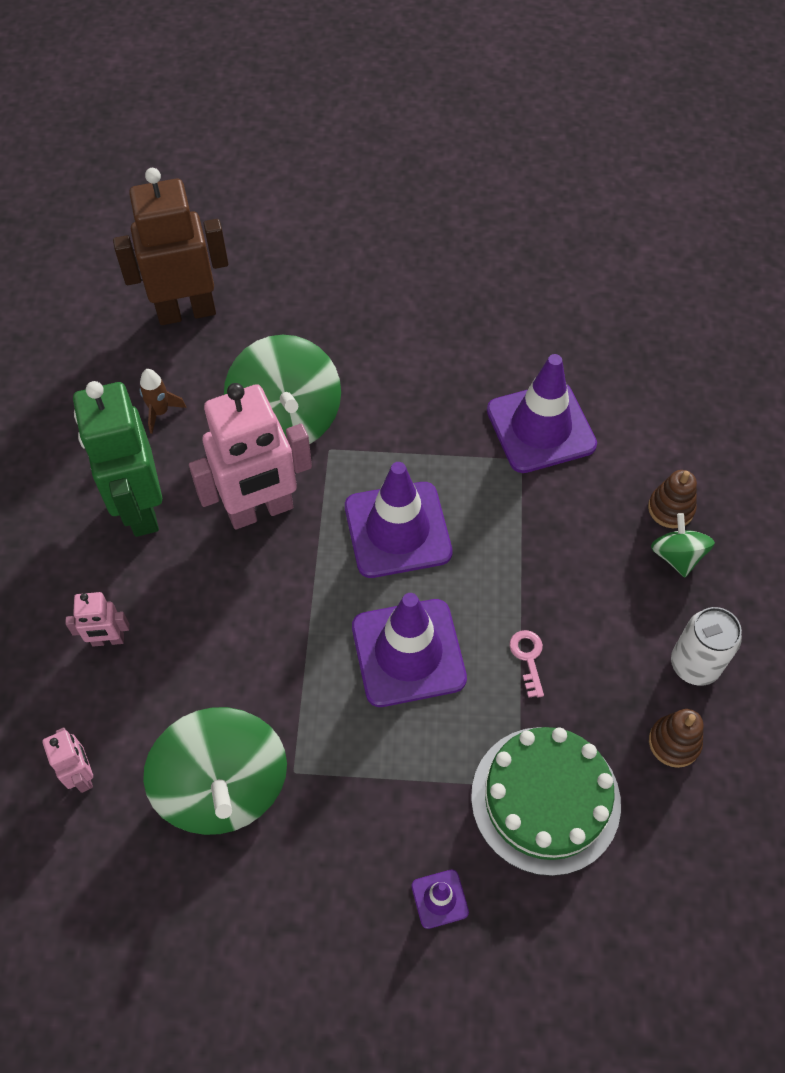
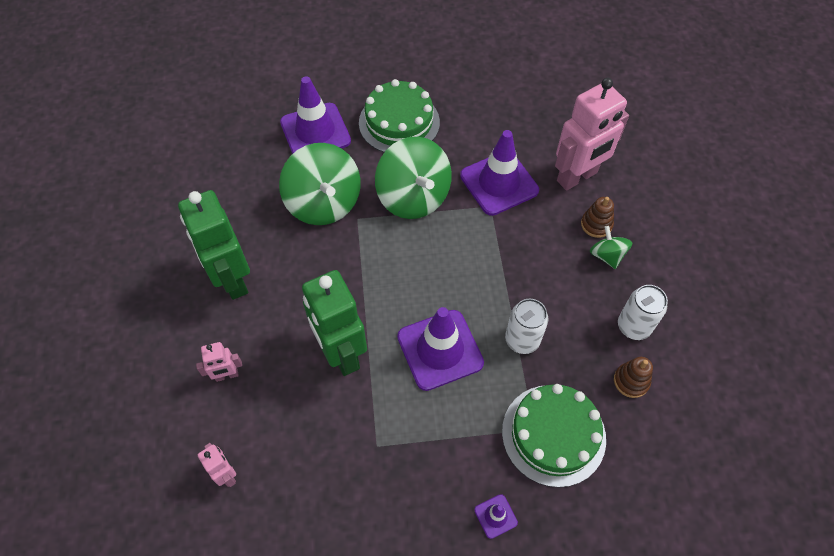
camera: 10 degrees left, 0 degrees up
(160, 412) = (233, 210): brown rocket -> none
(186, 312) = (239, 138): brown robot -> none
(223, 787) = (329, 465): green spinning top -> green spinning top (413, 197)
(260, 511) = (318, 268): pink robot -> pink robot (577, 177)
(269, 635) = (341, 353): none -> green robot
(397, 530) = (416, 267): purple traffic cone -> purple traffic cone (315, 132)
(415, 320) = (399, 122): none -> green cake
(528, 658) = (522, 340): pink key -> white can

